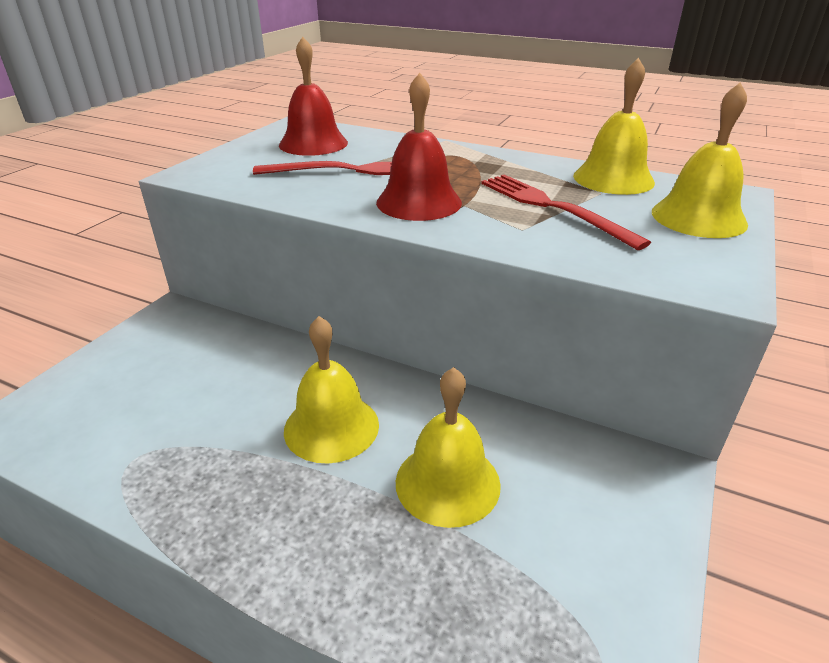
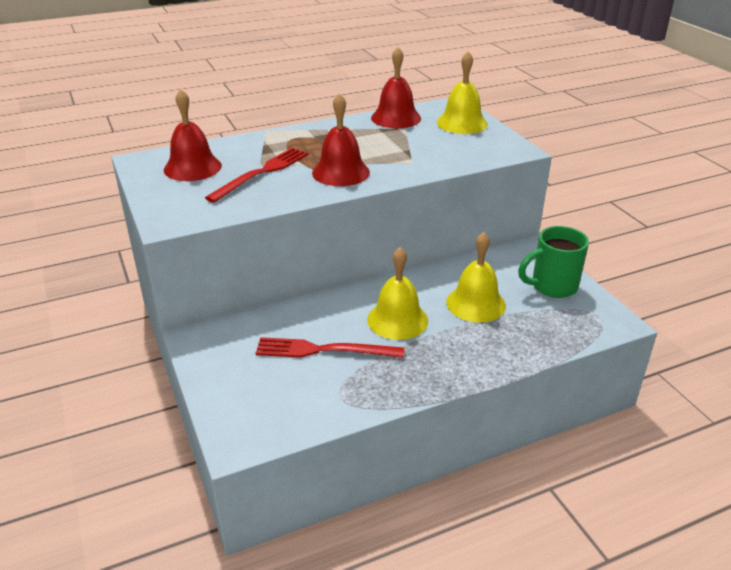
camera: 50 degrees left, 0 degrees up
(553, 208) = (402, 145): red fork -> red fork (324, 350)
(601, 553) = (552, 286): none -> green mug
(613, 179) = (396, 118): yellow bell -> red bell

